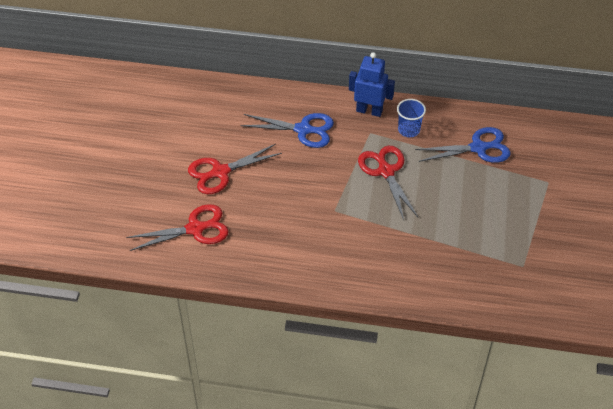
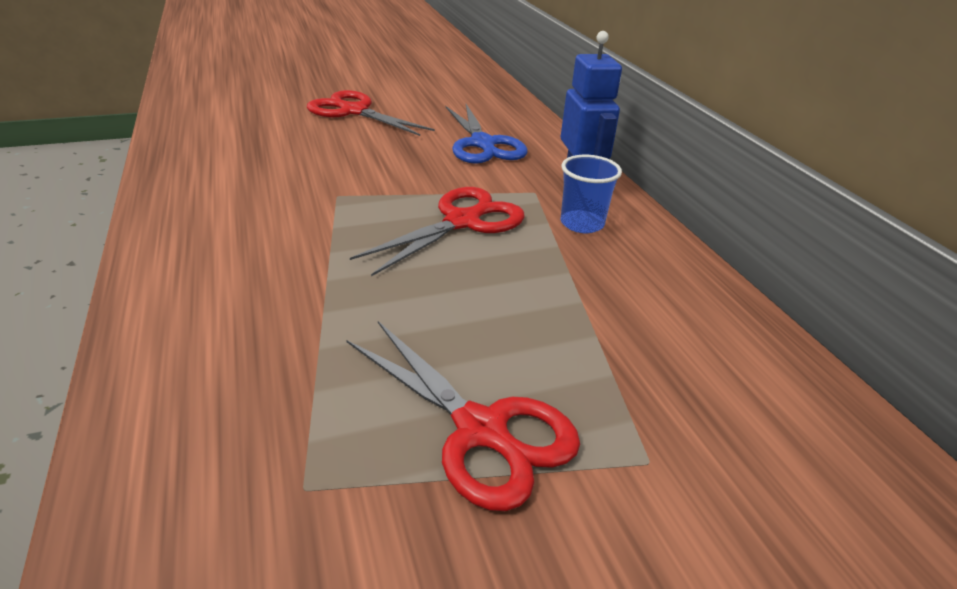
camera: 60 degrees right, 15 degrees down
(195, 229) = (242, 114): red scissors -> red scissors (481, 430)
(478, 148) = (629, 311): blue scissors -> none

